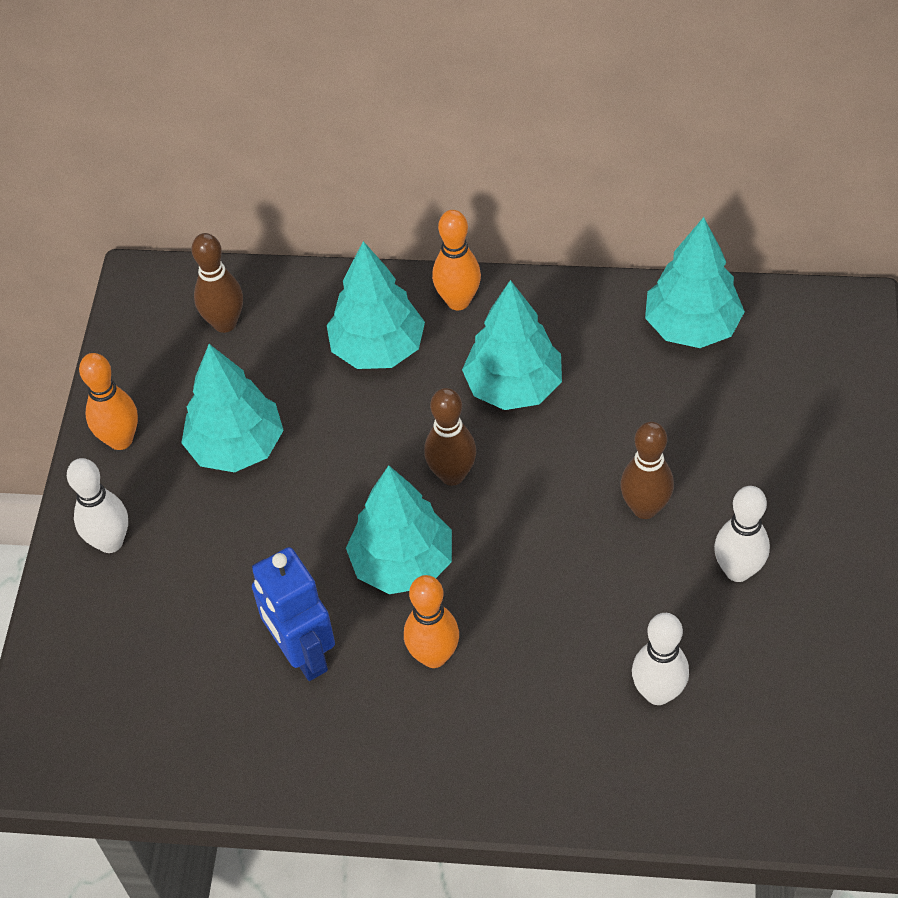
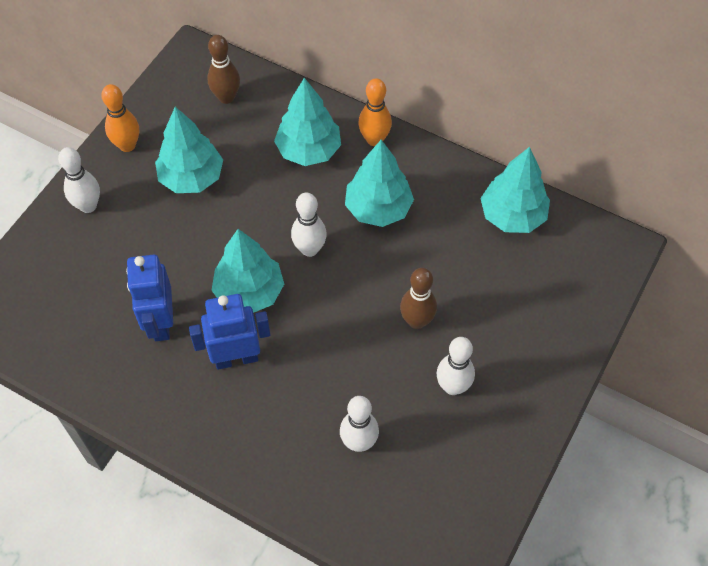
camera: 20 degrees right, 5 degrees up
(434, 656) = (236, 358): orange bowling pin -> blue robot
(452, 475) = (309, 249): brown bowling pin -> white bowling pin

